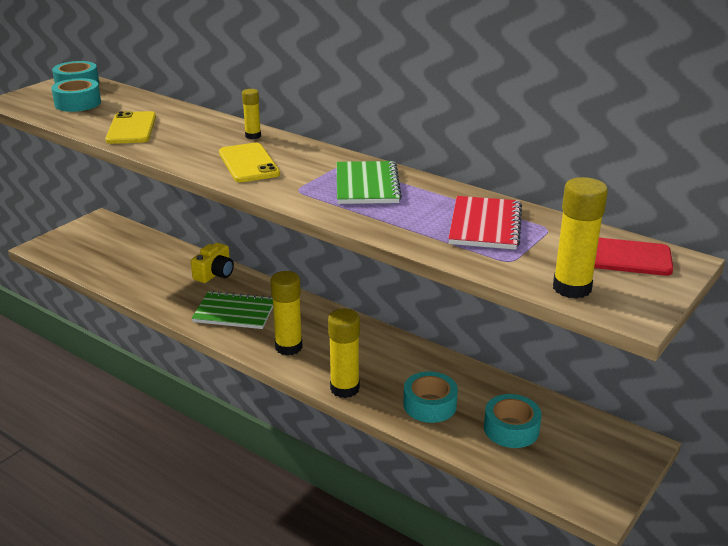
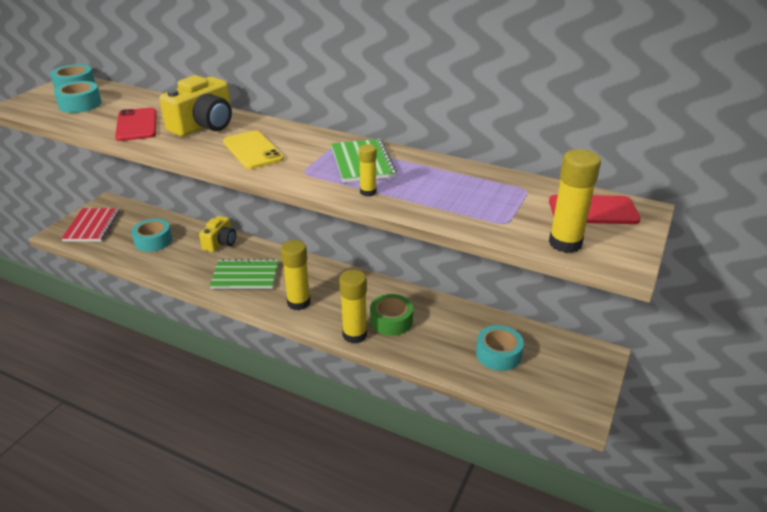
camera: 10 degrees left, 5 degrees up
(131, 128) = (136, 125): yellow phone -> red phone
(203, 134) = (204, 125): none -> yellow camera
(253, 136) = (249, 124): yellow glue stick -> yellow glue stick (368, 192)
(391, 378) = (391, 321): none -> green tape
(429, 405) = (428, 341): turquoise tape -> turquoise tape (153, 241)
(485, 225) = (474, 191): red notebook -> red notebook (92, 226)

